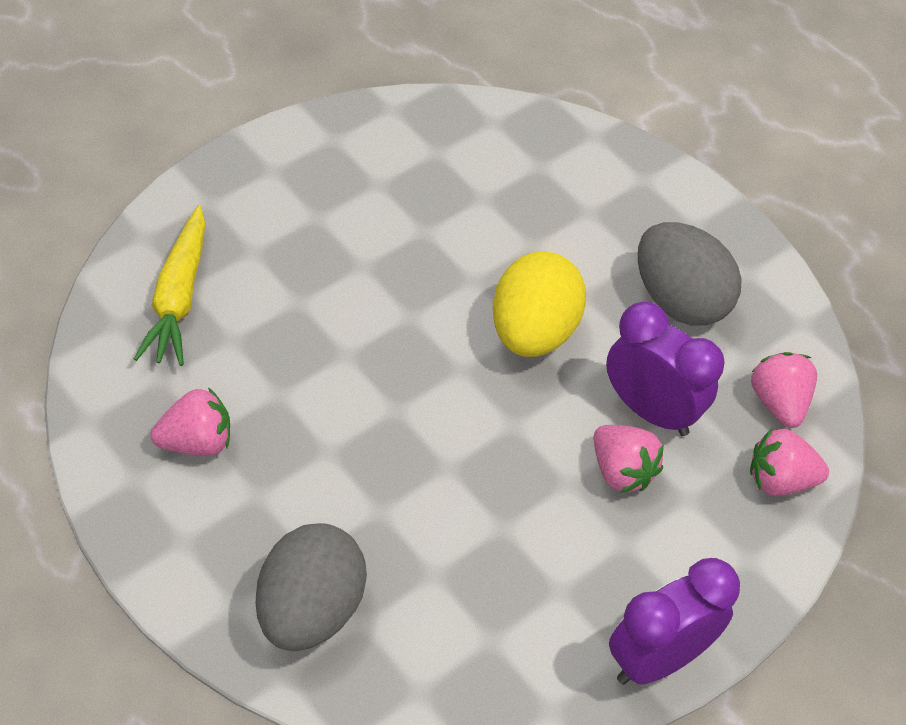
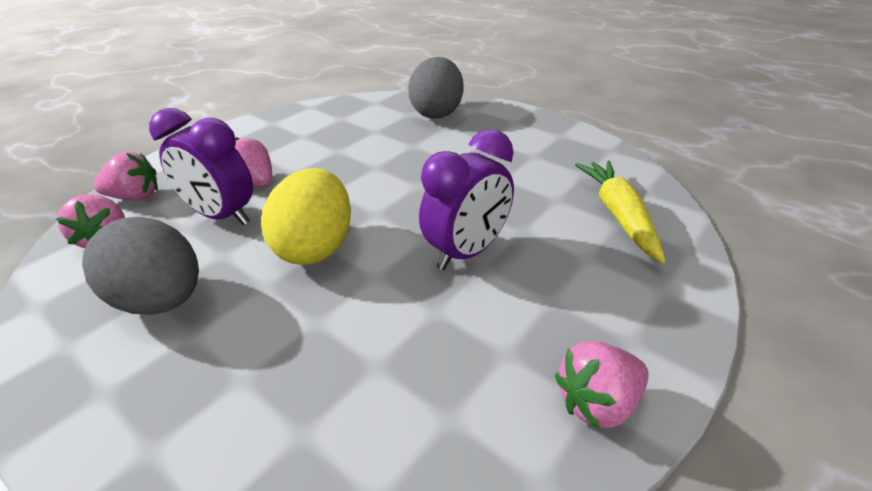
camera: 175 degrees right, 15 degrees down
(196, 442) = (538, 152): pink strawberry -> pink strawberry (597, 402)
(658, 659) = (251, 124): purple clock -> purple clock (467, 252)

